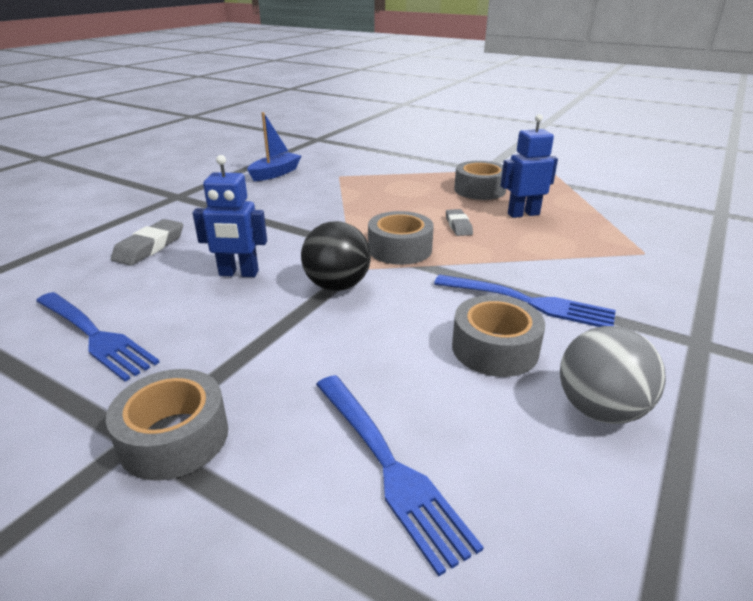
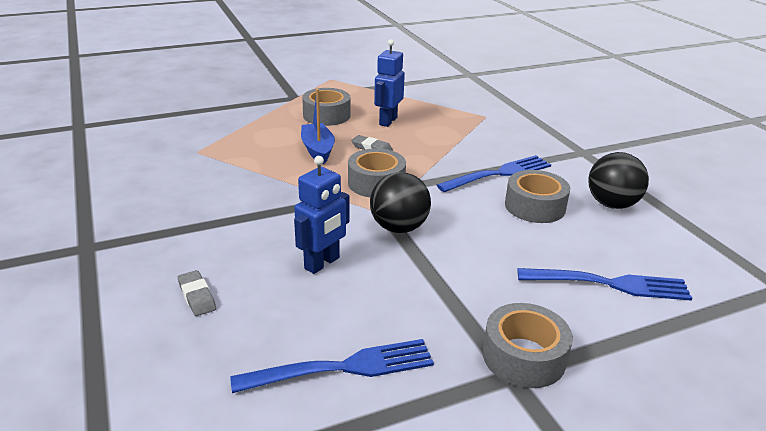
camera: 55 degrees left, 0 degrees up
(149, 247) = (197, 296): grey eraser -> grey eraser, size x0.66
(275, 173) = (131, 177): blue boat -> blue boat (318, 150)
(600, 409) = (612, 204): grey ball -> black ball

